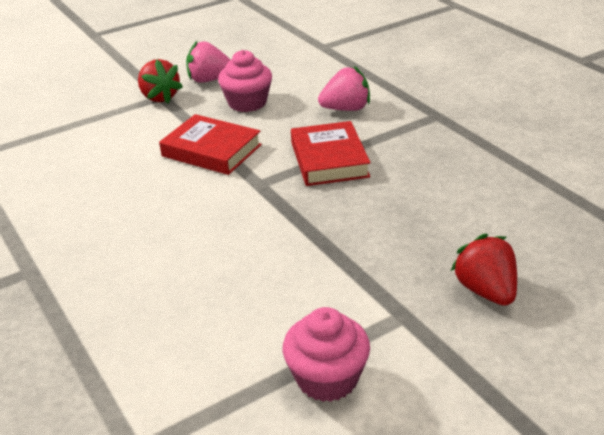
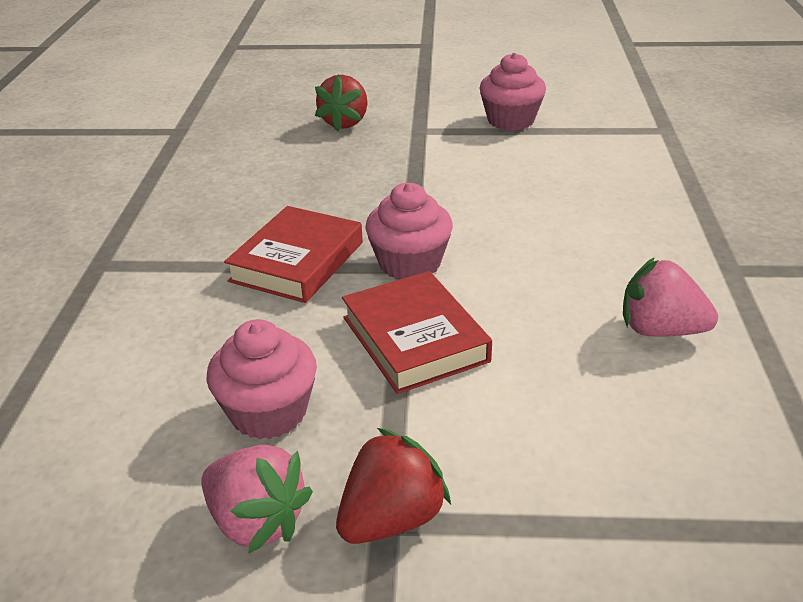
camera: 145 degrees left, 0 degrees up
(159, 97) = (392, 519): red strawberry -> red strawberry turned 45 degrees clockwise
(258, 185) = (410, 264): none -> pink cupcake
(346, 109) = (167, 325): pink strawberry -> pink strawberry (660, 330)

